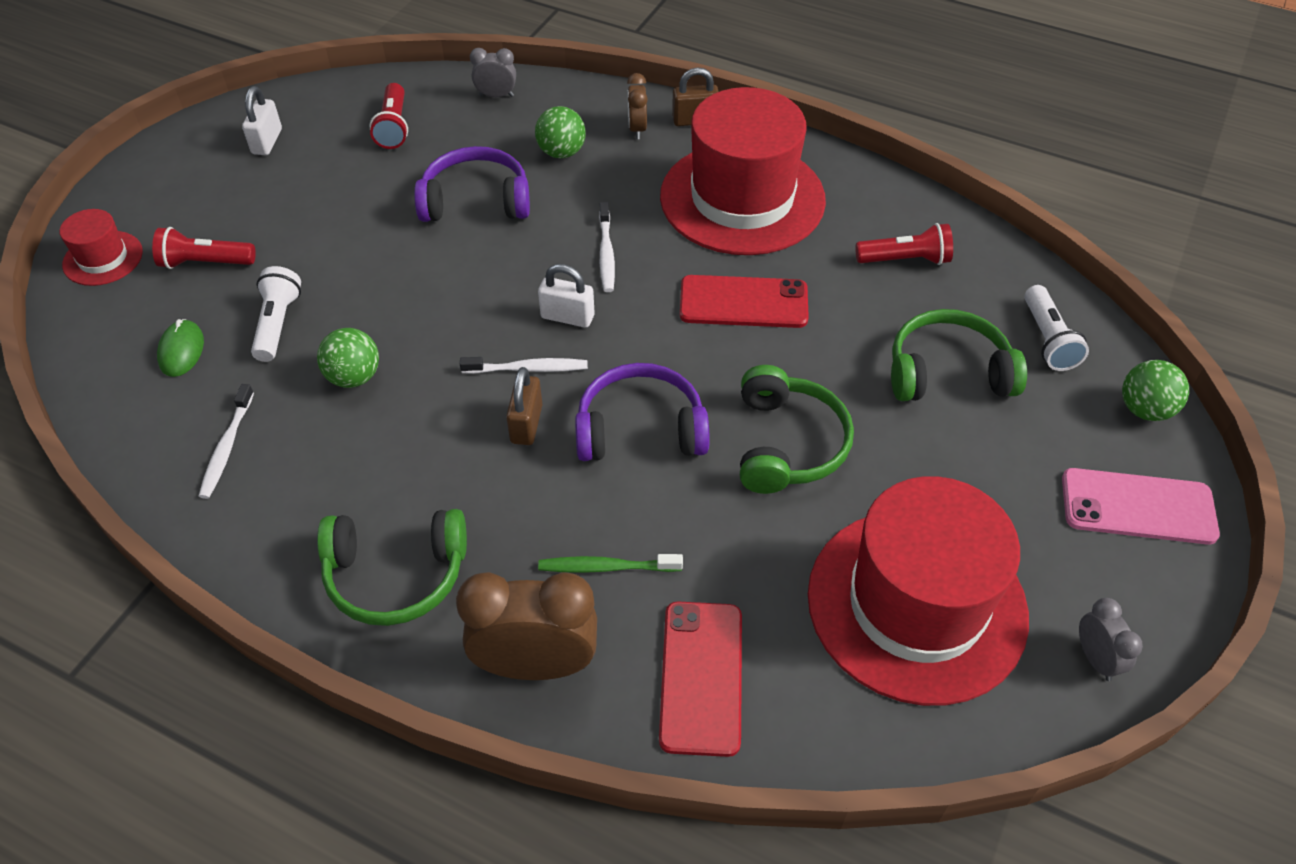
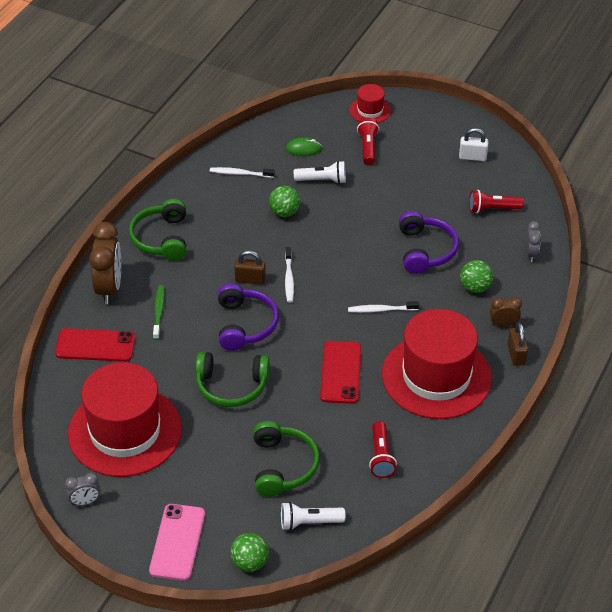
camera: 90 degrees right, 5 degrees down
(567, 317) = (328, 294): white padlock -> none

